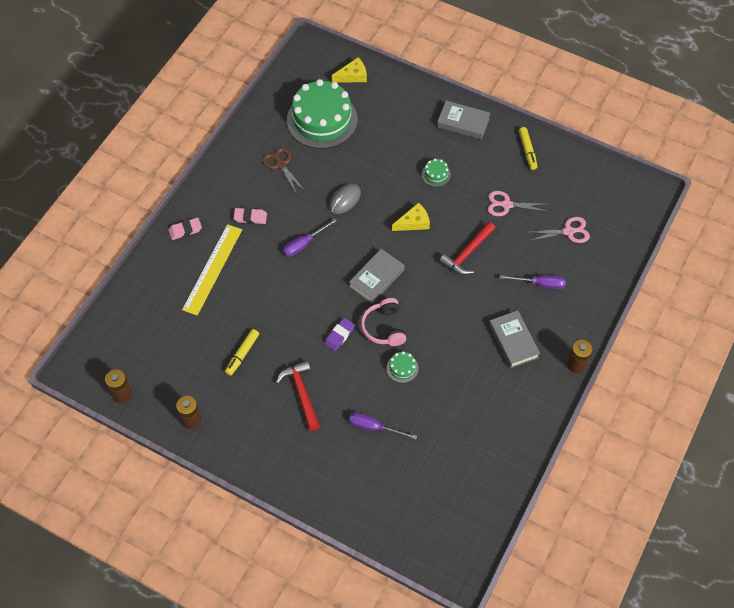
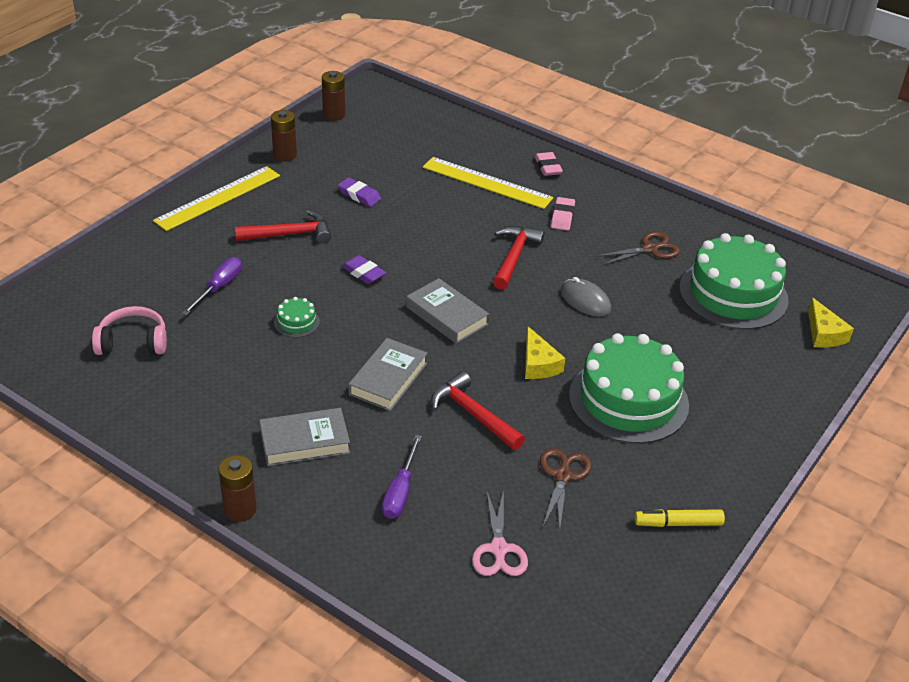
camera: 95 degrees right, 20 degrees down
(242, 354) = (359, 195): yellow marker -> purple eraser
(261, 456) = (218, 198): none -> yellow ruler
(304, 244) = (514, 257): purple screwdriver -> red hammer
(384, 327) = (365, 313): pink headphones -> pink headphones (133, 342)
(436, 174) = (628, 400): green cake -> green cake, size x2.50
(463, 122) = (738, 448): grey book -> grey book (388, 379)
(506, 205) = (562, 476): pink scissors -> brown scissors

